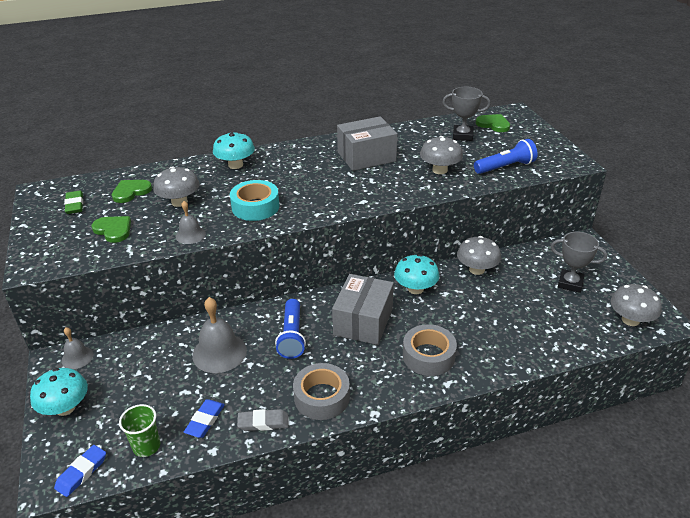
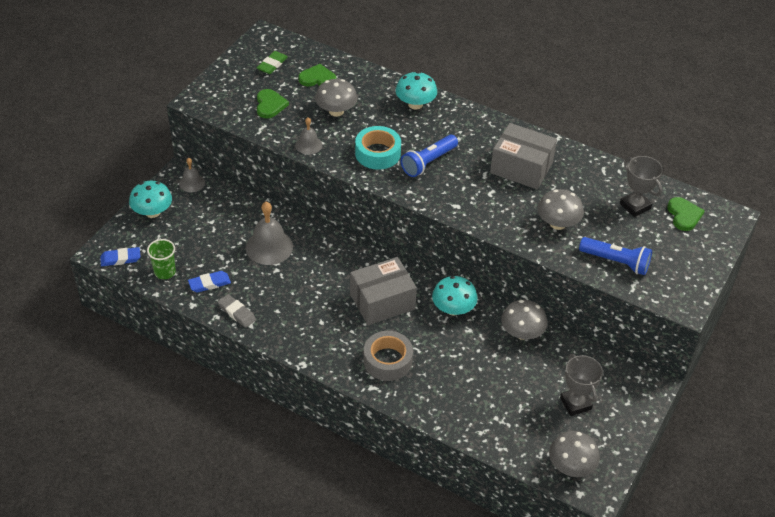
camera: 45 degrees right, 10 degrees up
(292, 336) = (324, 273): blue flashlight -> blue flashlight (428, 162)
(321, 397) = (287, 327): grey tape -> none

